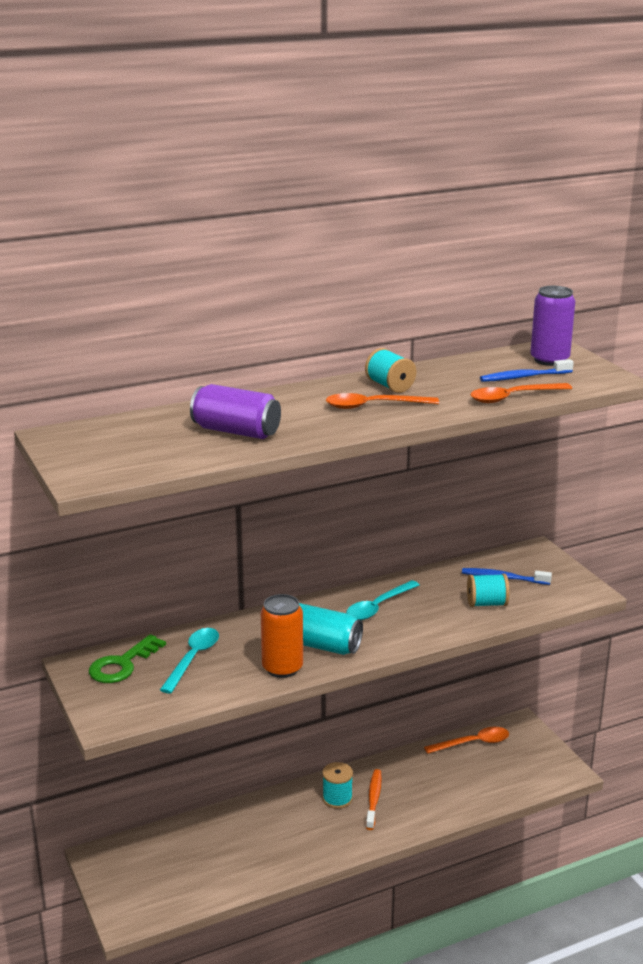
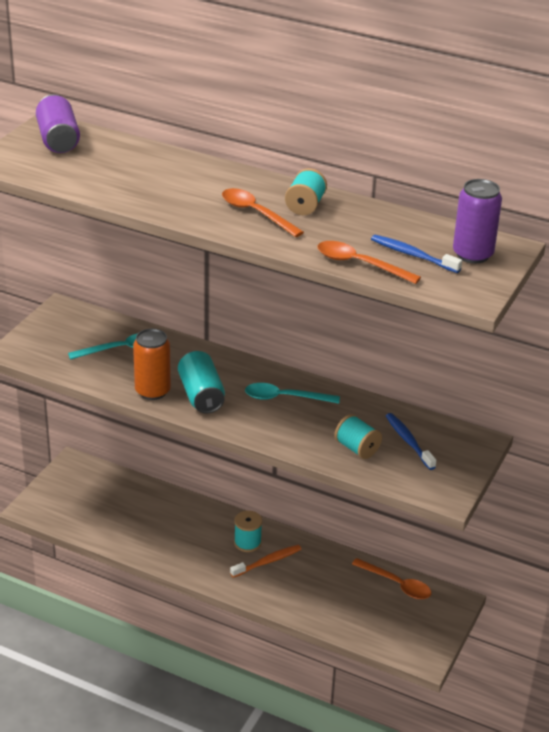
camera: 50 degrees right, 10 degrees up
(122, 664) = (82, 325): green key -> none
(236, 431) = (137, 181): purple can -> purple can (58, 140)

